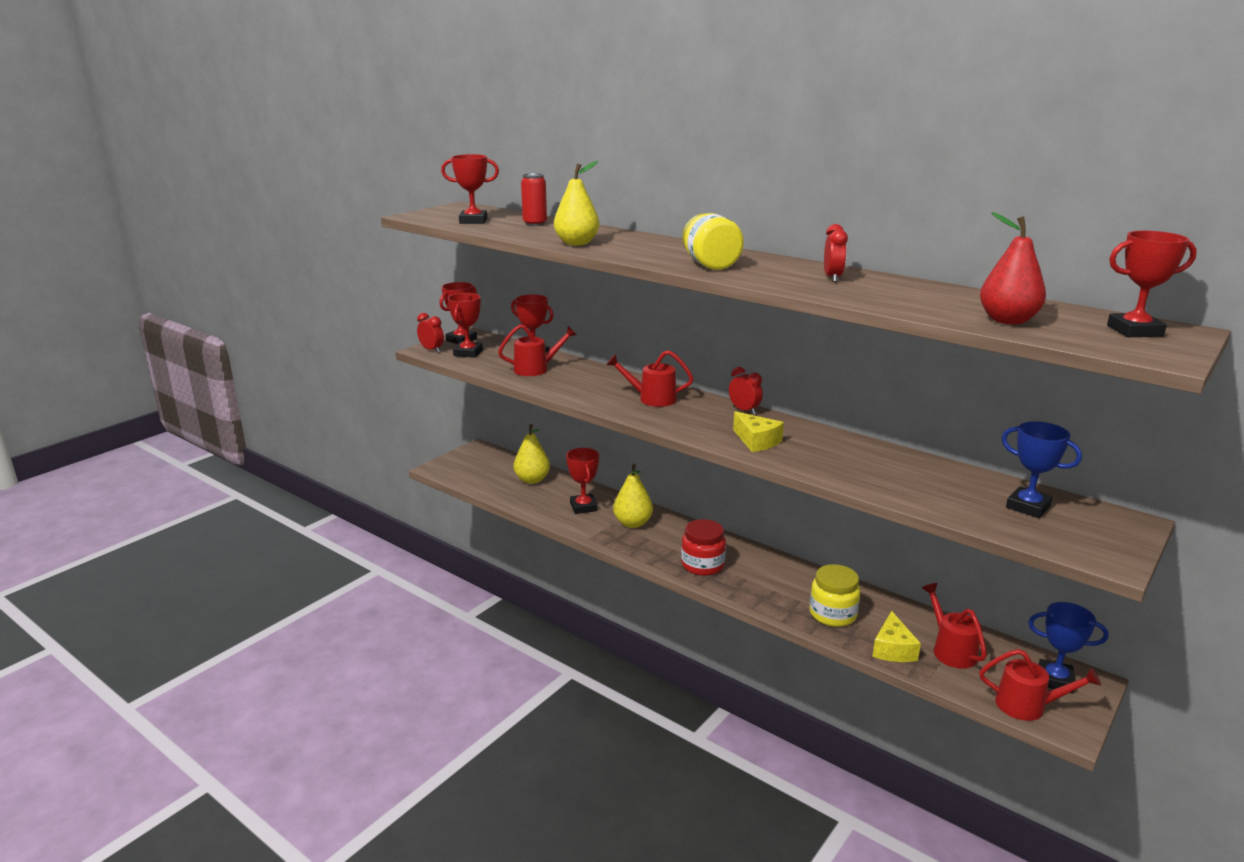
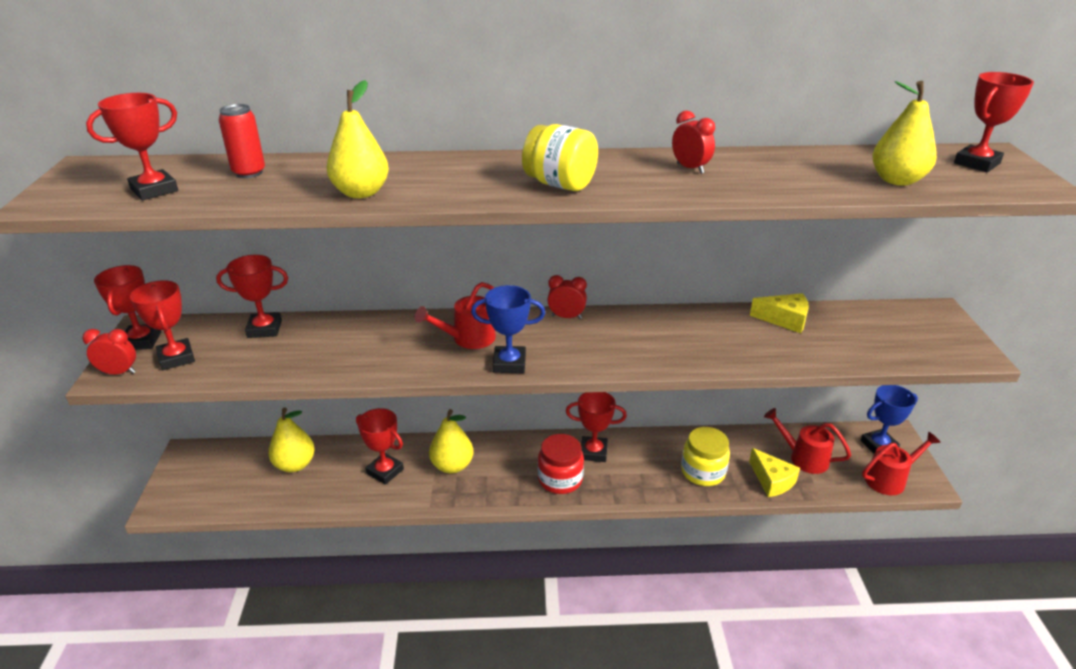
camera: 40 degrees left, 10 degrees up
(536, 369) = (294, 348): red watering can -> none
(752, 561) = (593, 452): none -> red trophy
(756, 441) = (623, 350): yellow cheese -> yellow cheese (784, 319)
(1007, 320) = (897, 180): red pear -> yellow pear
(1028, 507) = (875, 327): blue trophy -> blue trophy (509, 363)

